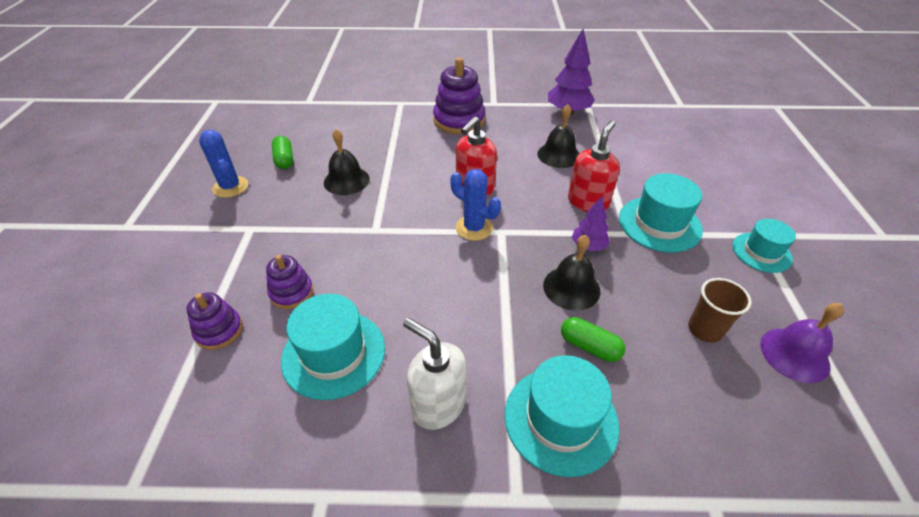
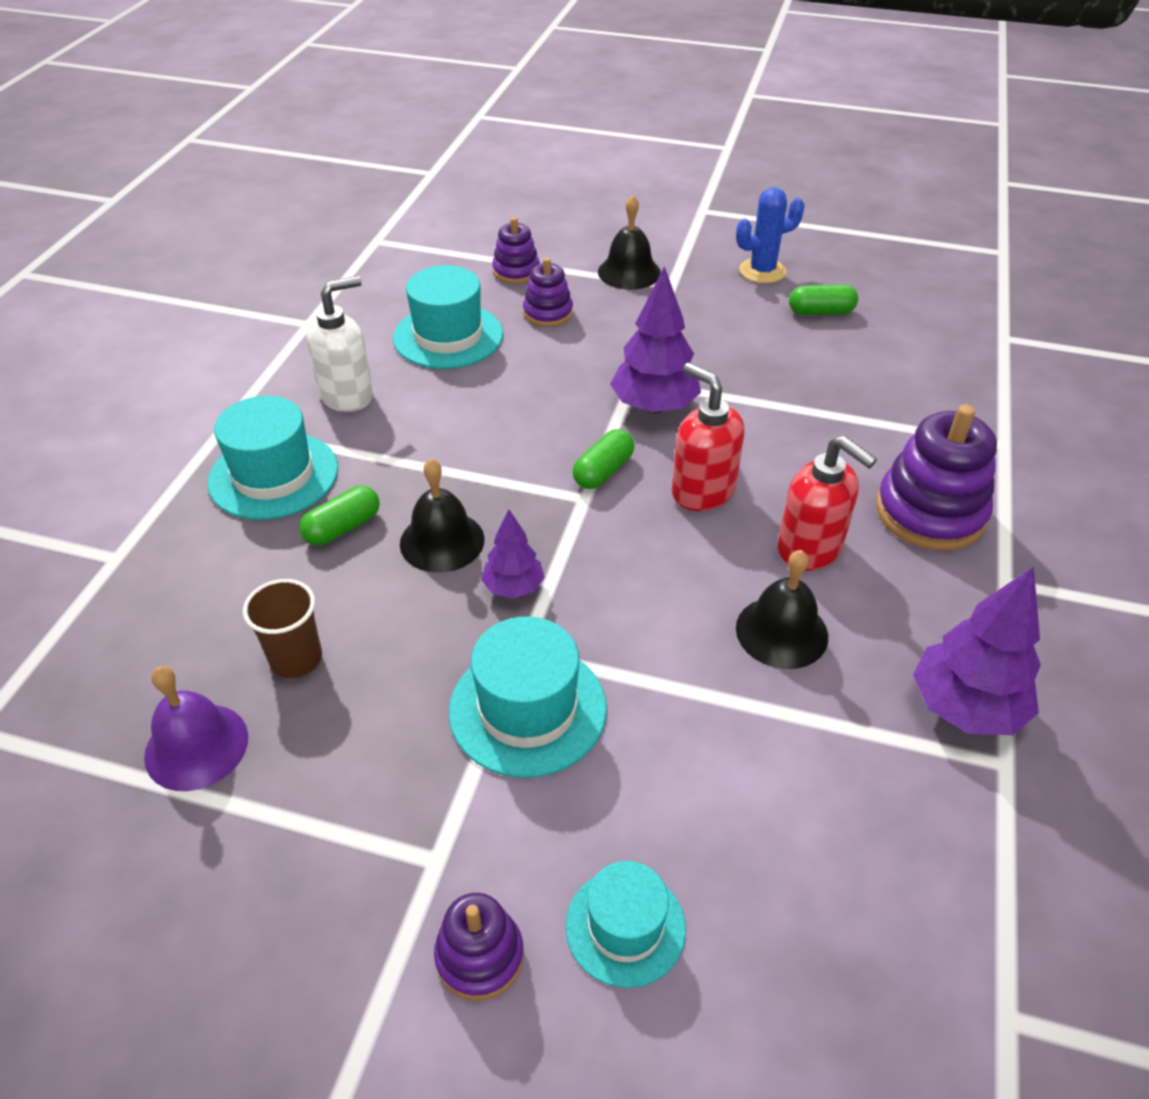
camera: 105 degrees right, 0 degrees up
(346, 180) = (754, 363): black bell -> black bell (629, 272)
(402, 216) = (654, 406): none -> purple tree
(474, 228) = (603, 471): blue cactus -> green capsule
(588, 202) = (621, 626): red soap dispenser -> red soap dispenser (810, 549)
(761, 252) = (392, 839): turquoise hat -> turquoise hat (625, 927)
(778, 213) = (480, 956): none -> purple stacking toy

